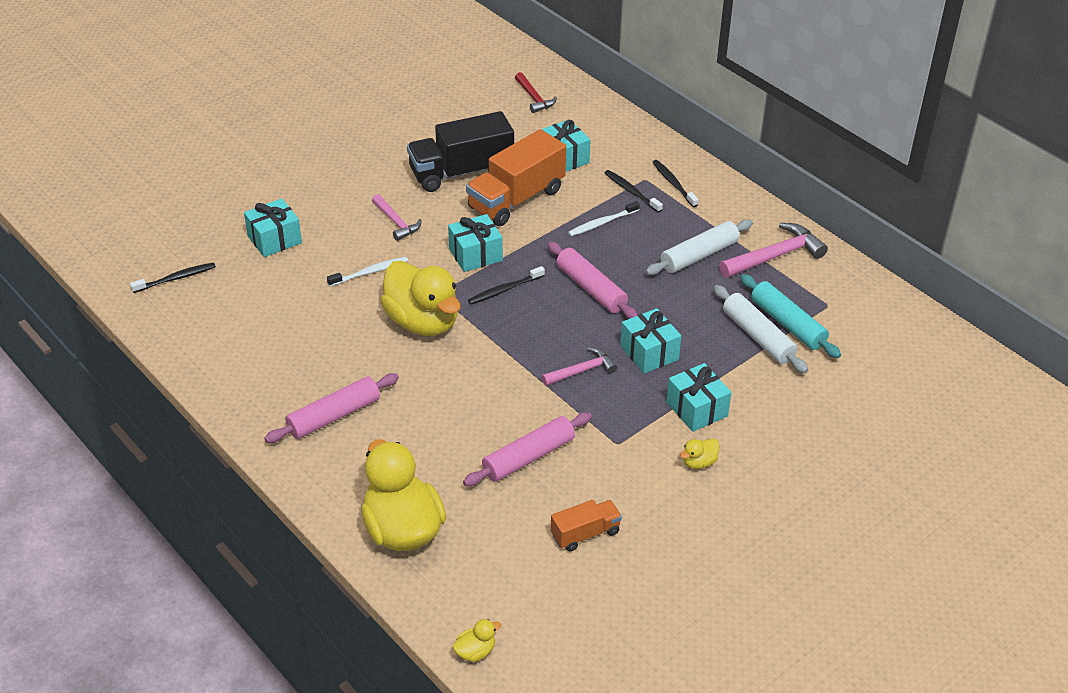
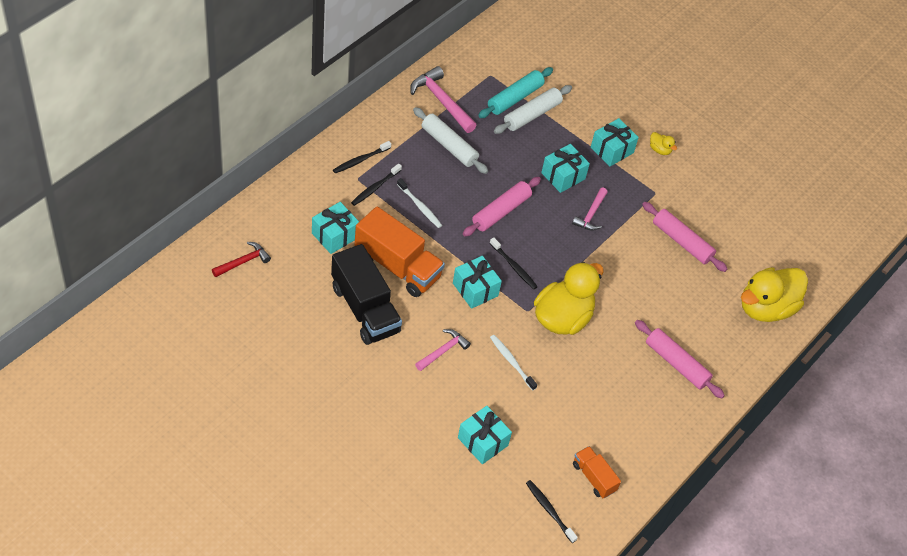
camera: 105 degrees left, 10 degrees up
(475, 652) = (844, 259): yellow duck -> none
(582, 370) = (591, 214): pink hammer -> pink hammer turned 120 degrees counterclockwise
(585, 534) = (737, 208): orange truck -> orange truck (593, 477)

